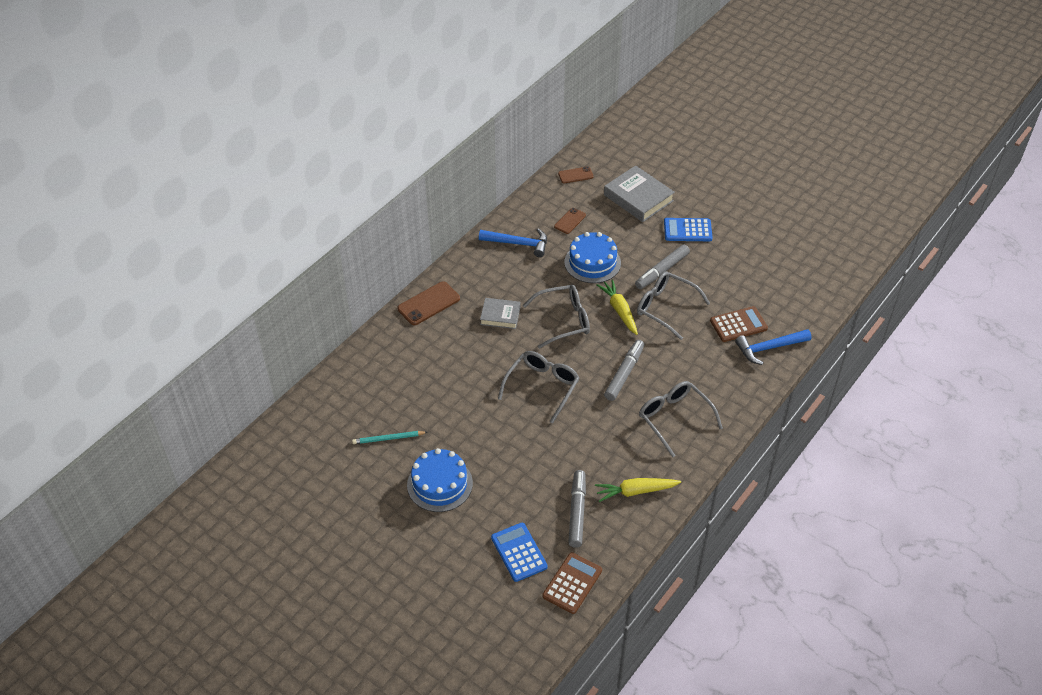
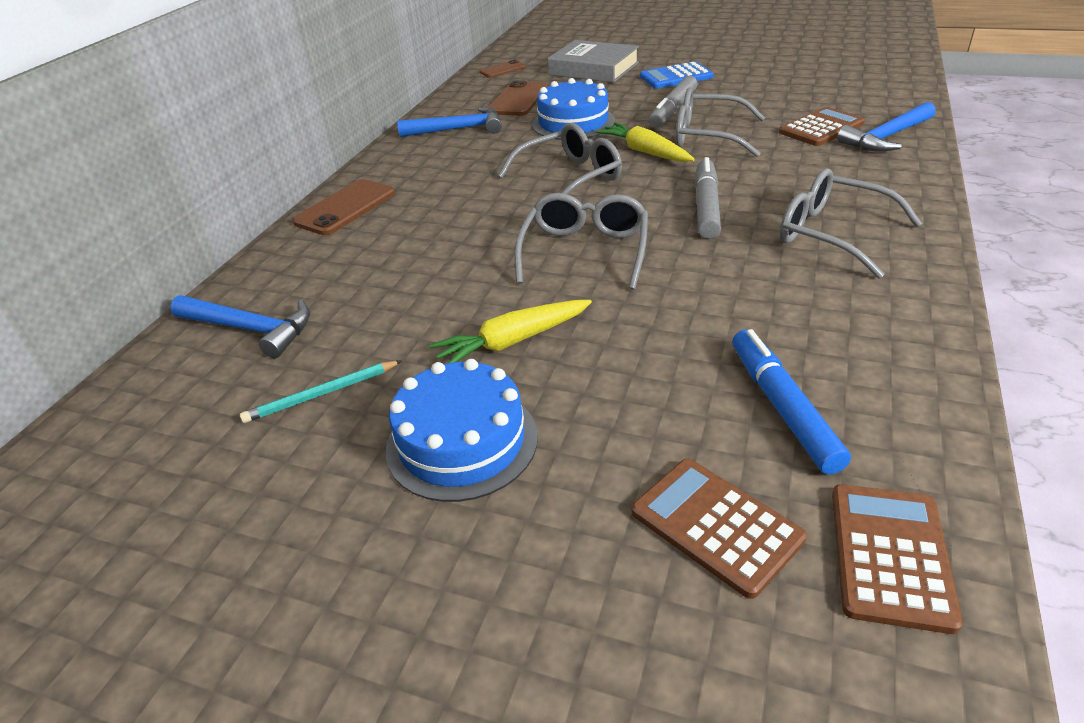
camera: 15 degrees left, 10 degrees down
(363, 386) = (251, 329): none -> blue hammer
(500, 316) = (468, 194): grey book -> none
(519, 552) = (716, 525): blue calculator -> brown calculator
(570, 221) = (518, 99): brown phone -> brown phone, size x1.63
(577, 512) = (782, 407): grey marker -> blue marker
(635, 491) = (863, 343): yellow carrot -> yellow carrot (512, 342)

